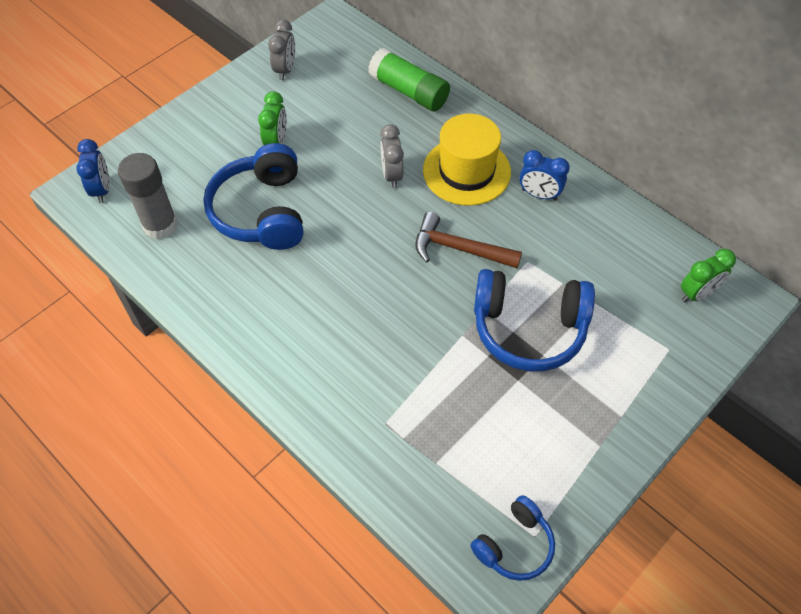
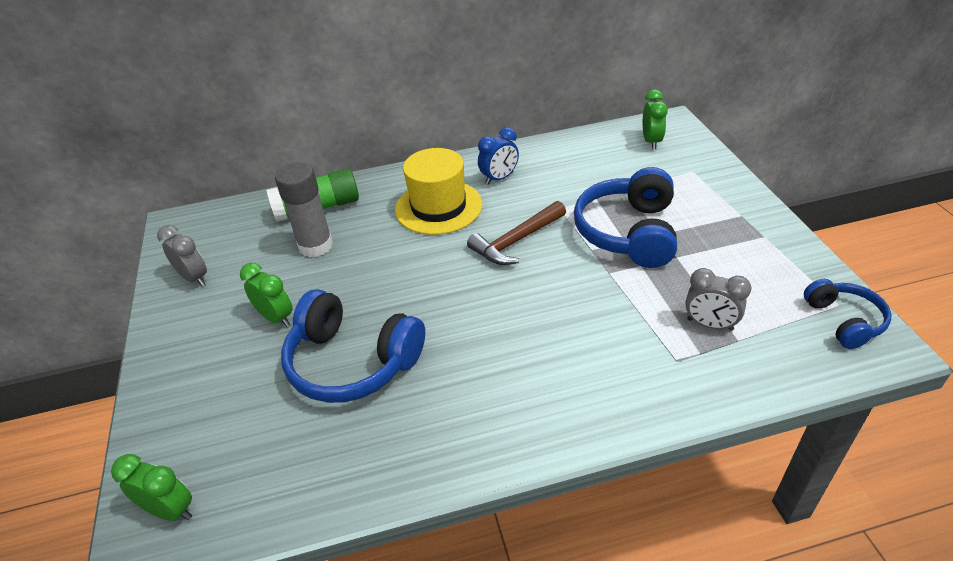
camera: 55 degrees left, 15 degrees down
(102, 190) = (171, 510): blue clock -> green clock
(160, 225) = (284, 464): grey glue stick -> grey glue stick (315, 246)
(392, 175) = (399, 252): grey clock -> grey clock (710, 324)
(528, 329) = (628, 232): blue headphones -> blue headphones turned 150 degrees clockwise

